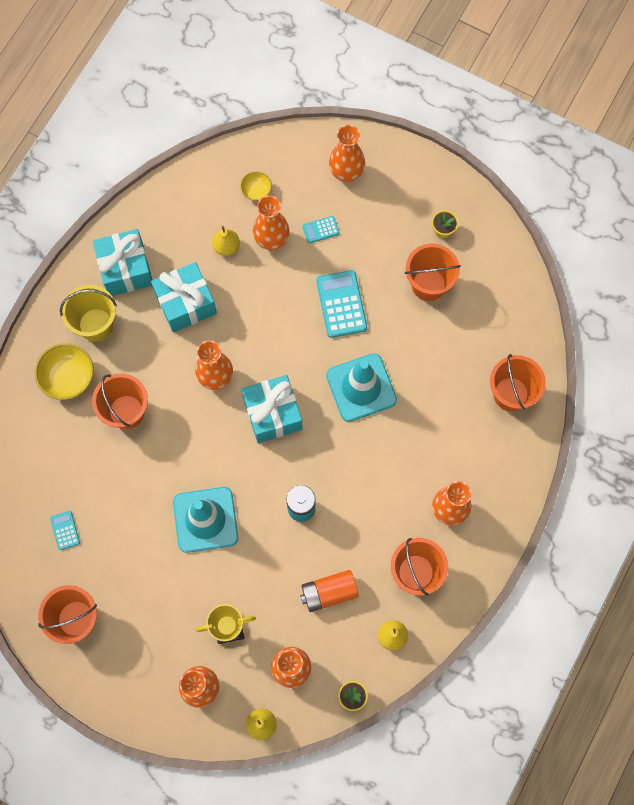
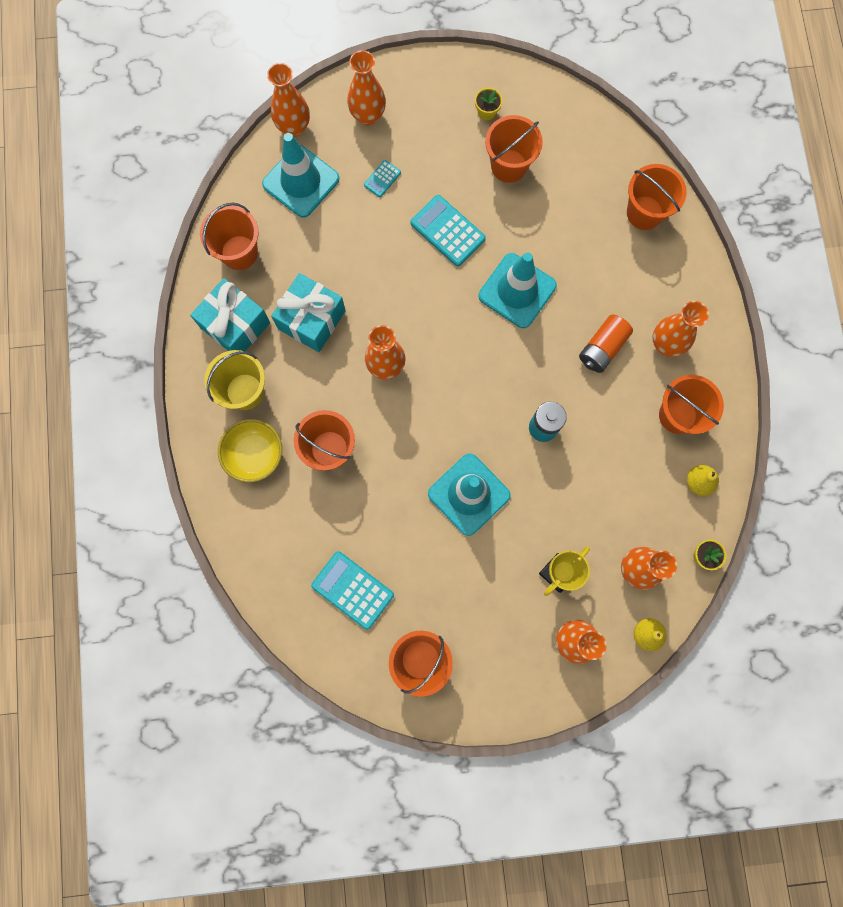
camera: 35 degrees left, 5 degrees up
(65, 530) = (352, 590): turquoise calculator -> turquoise calculator, size x1.92
(169, 215) = (239, 252): none -> orange bucket
(226, 247) = (311, 247): yellow pear -> none
(256, 191) = (301, 181): yellow bowl -> turquoise traffic cone
(271, 240) = (346, 215): orange vase -> orange vase (294, 127)
(272, 414) = (458, 364): turquoise gift -> none
(329, 592) = (619, 482): orange battery -> orange battery (602, 348)

